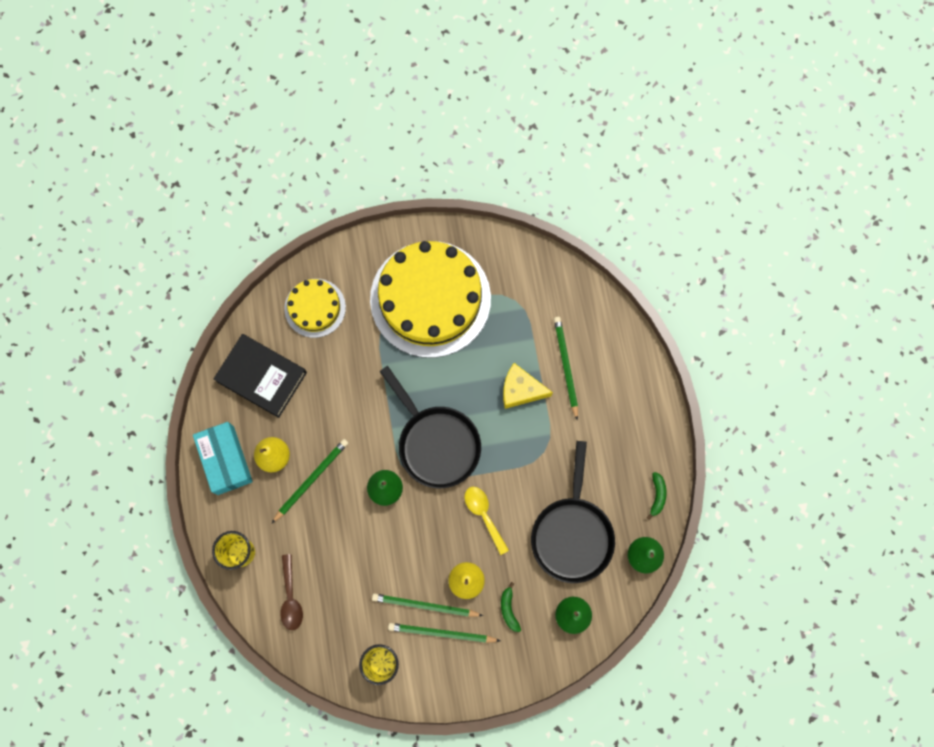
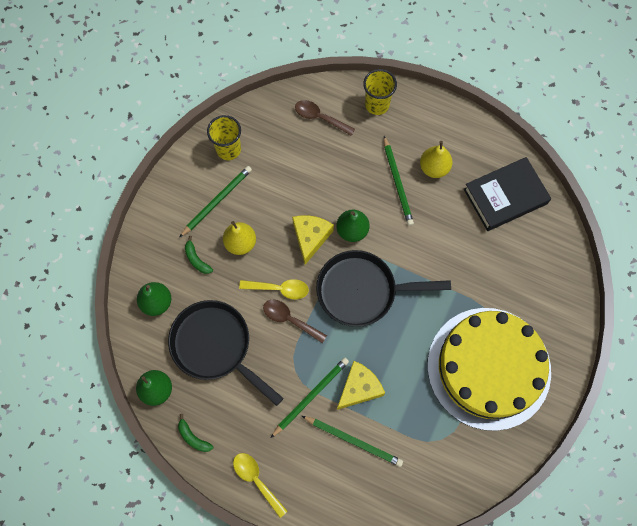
camera: 125 degrees right, 5 degrees down
(225, 460) = (454, 133): turquoise box -> none
(315, 308) = (539, 270): yellow cake -> none
(418, 521) = (310, 238): none -> yellow cheese
(425, 605) = (245, 202): green pencil -> green pencil (311, 396)
(504, 487) = (290, 319): none -> brown spoon
(509, 609) = (196, 259): green banana -> green banana turned 150 degrees counterclockwise
(651, 421) = (256, 480): none -> yellow spoon

